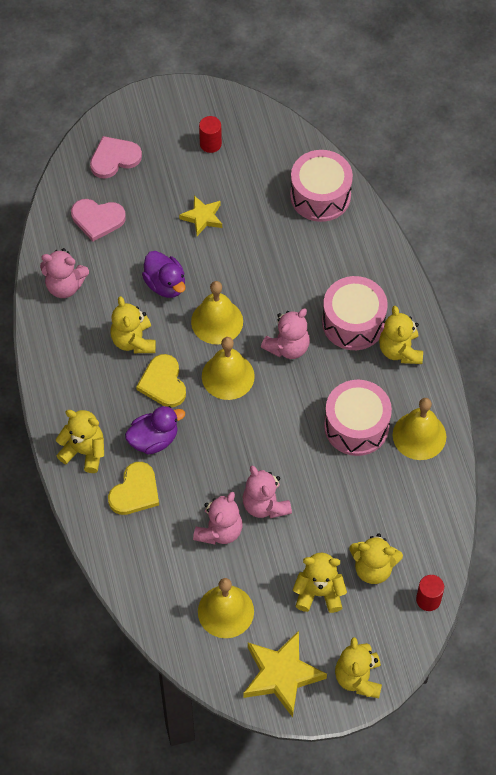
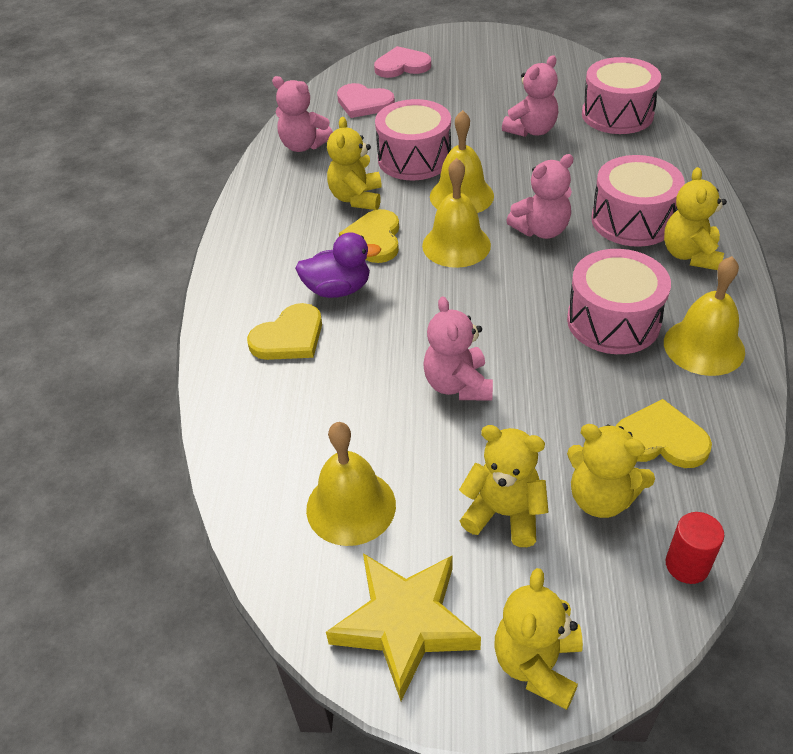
camera: 20 degrees right, 15 degrees down
(84, 451) = (247, 286): yellow teddy bear -> none
(165, 284) = (414, 159): purple duck -> pink drum
(202, 217) = (477, 115): yellow star -> none
(210, 144) = (506, 67): red cylinder -> none
(219, 531) = (382, 402): pink teddy bear -> pink teddy bear (531, 130)
(401, 517) = (660, 439): none -> yellow heart

